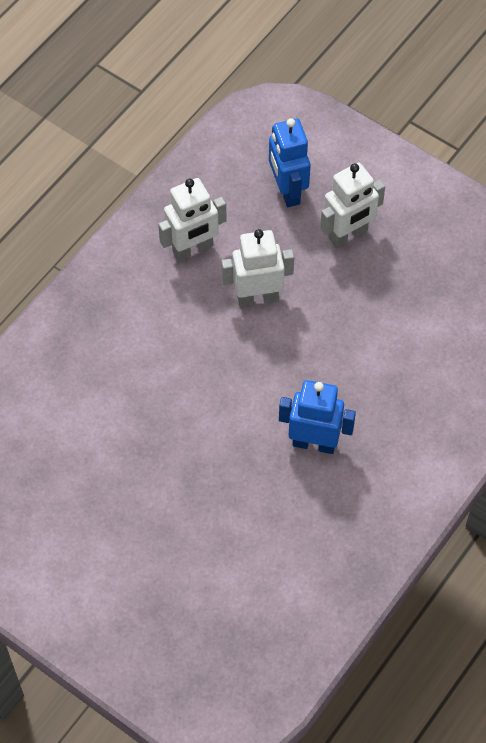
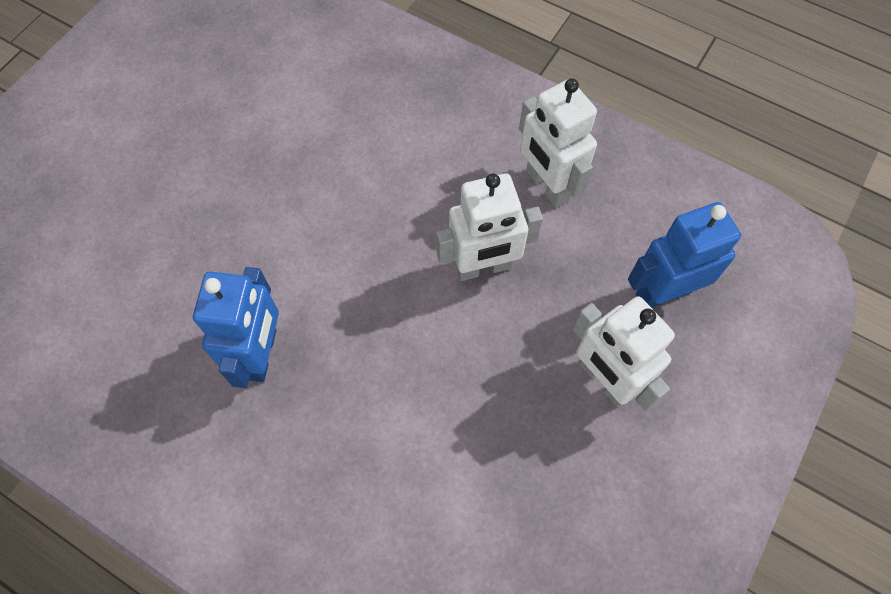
camera: 85 degrees right, 5 degrees up
(257, 297) = (483, 267): white robot -> white robot turned 90 degrees clockwise

